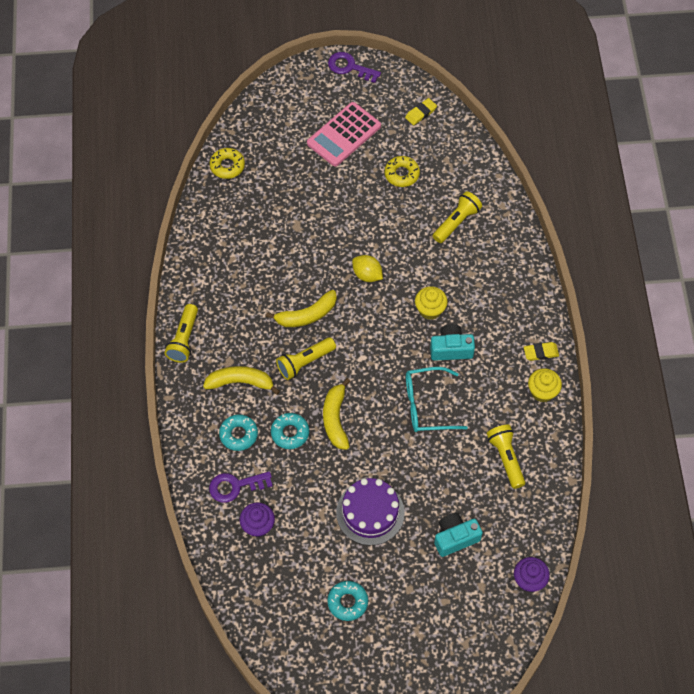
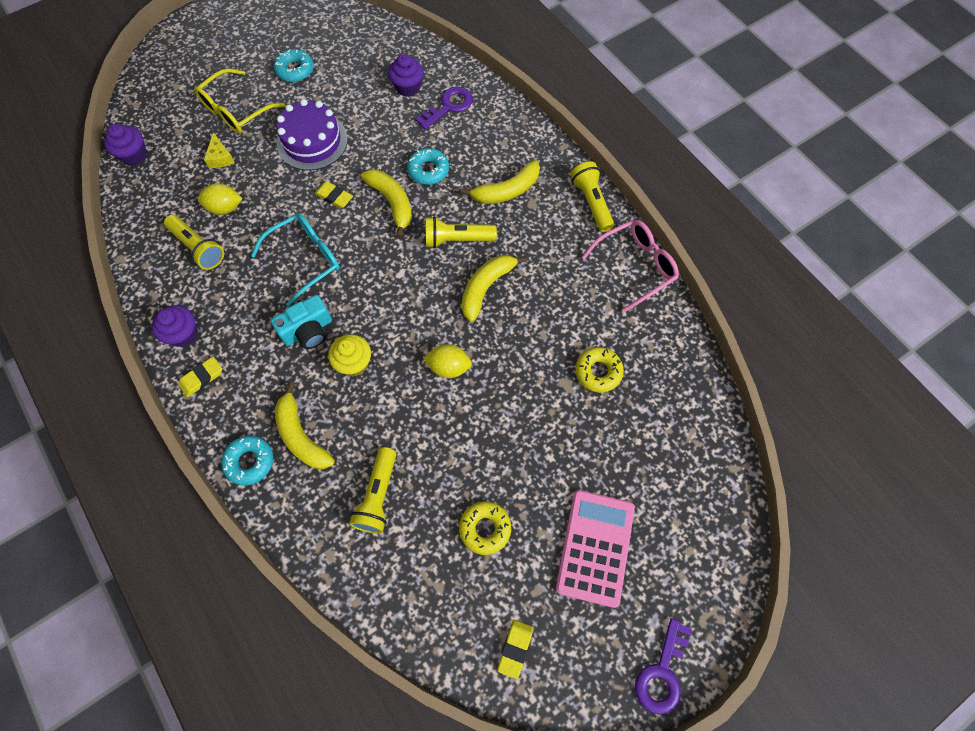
camera: 150 degrees right, 5 degrees up
(191, 276) = (635, 266): none -> pink glasses
(227, 166) = (701, 417): yellow donut -> yellow donut (598, 372)
(238, 434) = (475, 147): turquoise donut -> turquoise donut (249, 461)
(304, 362) = (457, 239): yellow flashlight -> yellow flashlight turned 120 degrees counterclockwise
(349, 67) = (662, 673): purple key -> purple key turned 120 degrees clockwise
(378, 448) = (334, 197): none -> yellow eraser
(421, 583) = (236, 110): none -> yellow glasses
(455, 538) = (220, 157): turquoise camera -> yellow cheese
(471, 484) = (225, 208): none -> yellow lemon
(488, 281) = (301, 435): none -> yellow banana
(542, 392) = (183, 334): yellow cupcake -> purple cupcake

